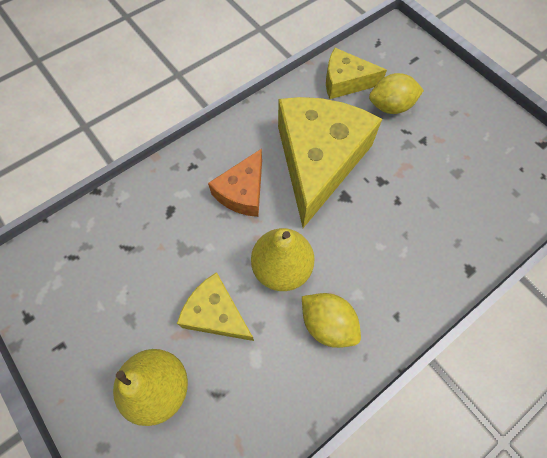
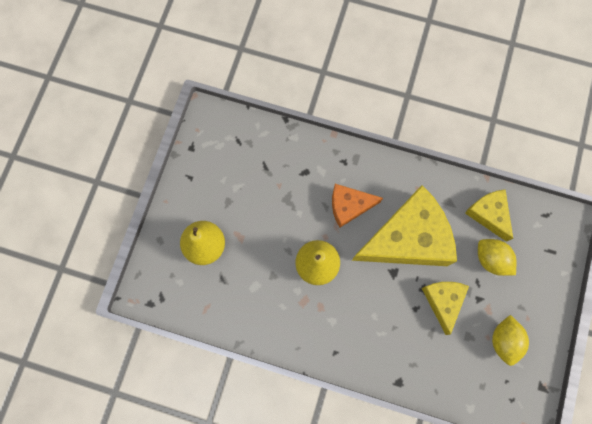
camera: 55 degrees right, 10 degrees up
(216, 314) = (263, 247): yellow cheese -> yellow cheese (443, 301)
(327, 324) = (302, 314): yellow lemon -> yellow lemon (504, 340)

